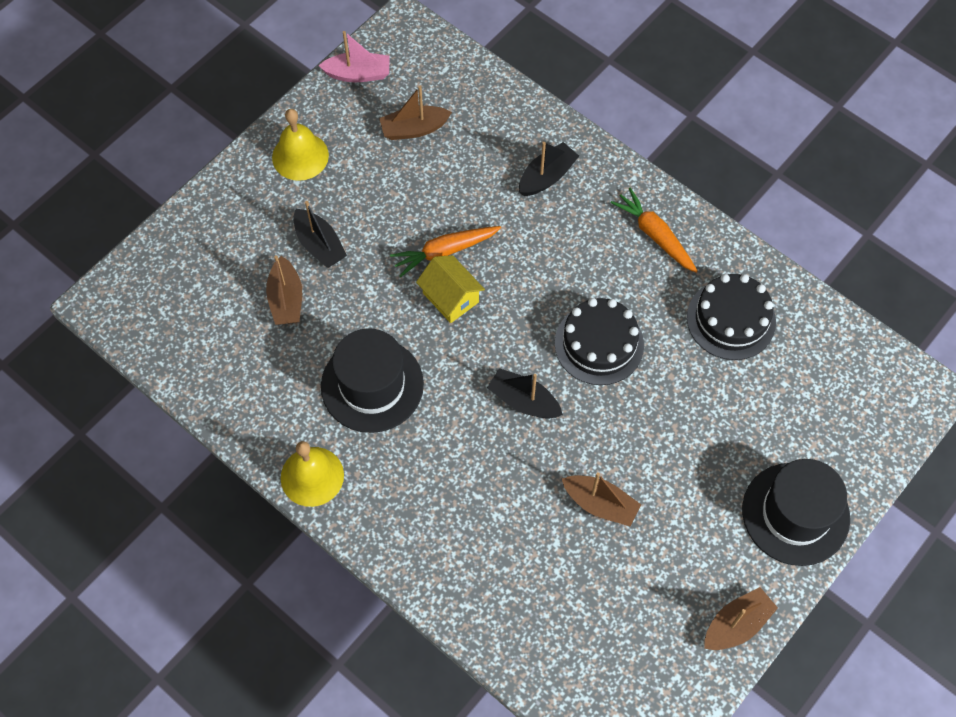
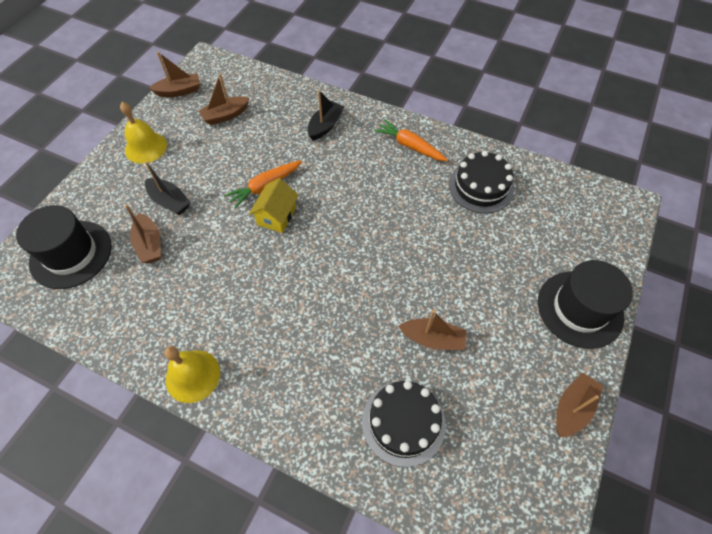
camera: 15 degrees left, 5 degrees down
(358, 74) = (179, 91): pink boat -> brown boat
(372, 385) = (229, 291): black hat -> black hat (71, 254)
(450, 297) = (276, 216): yellow house -> yellow house turned 75 degrees clockwise
(523, 401) = (350, 275): black boat -> none
(599, 344) = (394, 223): black cake -> black cake (403, 422)

